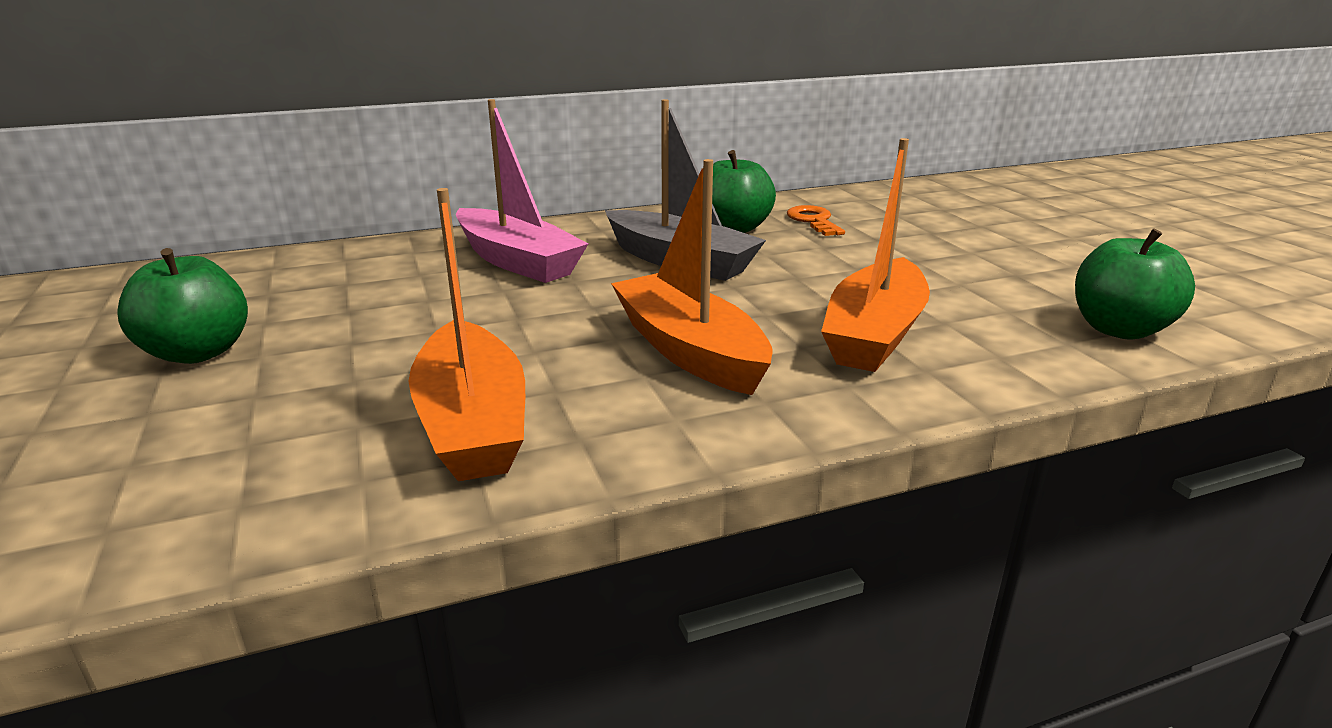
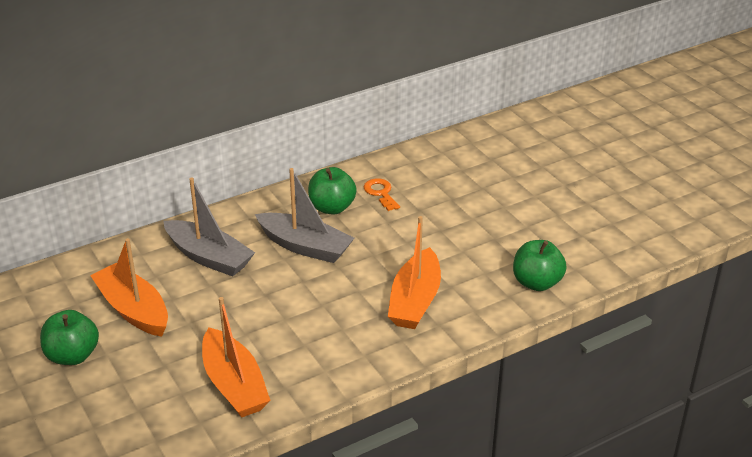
camera: 10 degrees left, 10 degrees up
(517, 261) = (209, 257): pink boat -> grey boat
(689, 350) = (323, 324): orange boat -> orange boat (133, 310)

